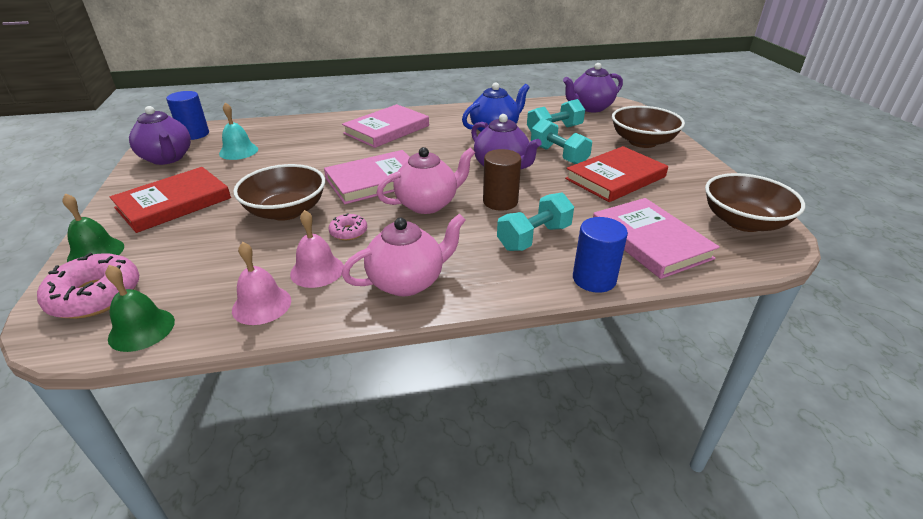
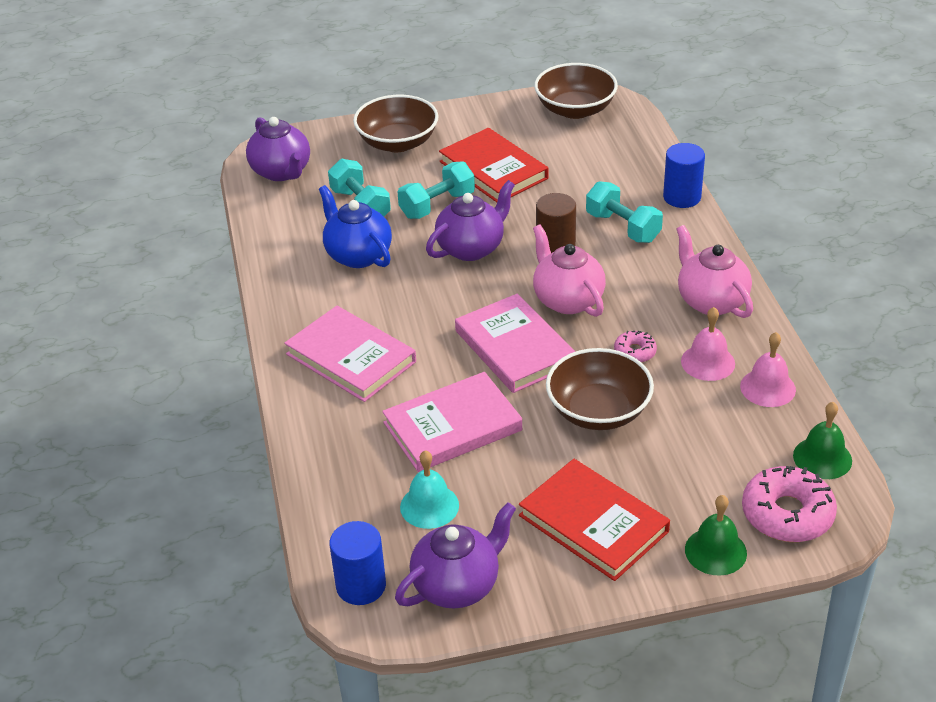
camera: 90 degrees left, 5 degrees up
(650, 241) = (616, 162): pink book -> pink book (452, 426)

